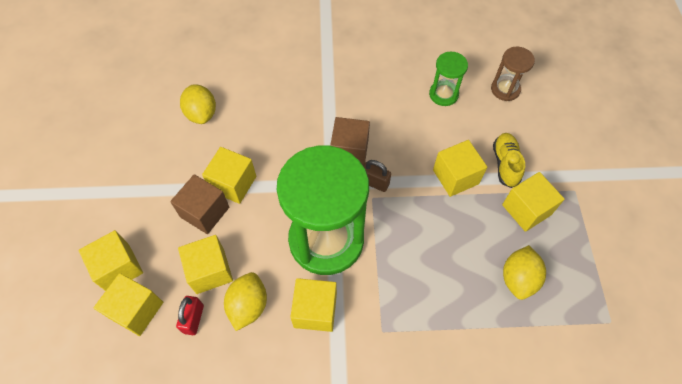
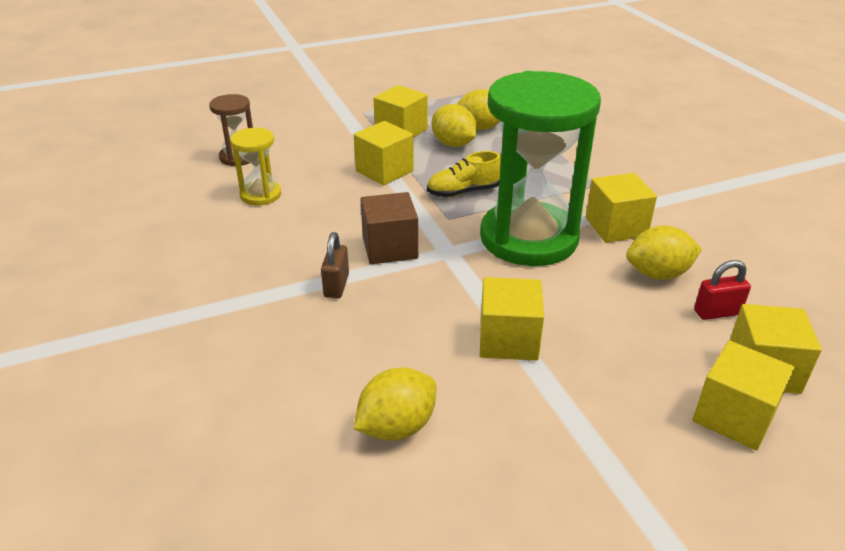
camera: 110 degrees left, 25 degrees down
(205, 212) = (574, 354): brown cube -> none
(210, 271) = (648, 319): yellow cube -> none
(374, 183) = (426, 220): brown padlock -> brown padlock (336, 285)
(443, 94) = (260, 195): green hourglass -> yellow hourglass
(489, 243) = (453, 144): none -> yellow lemon
(505, 164) = (350, 146): yellow shoe -> yellow shoe (463, 192)

